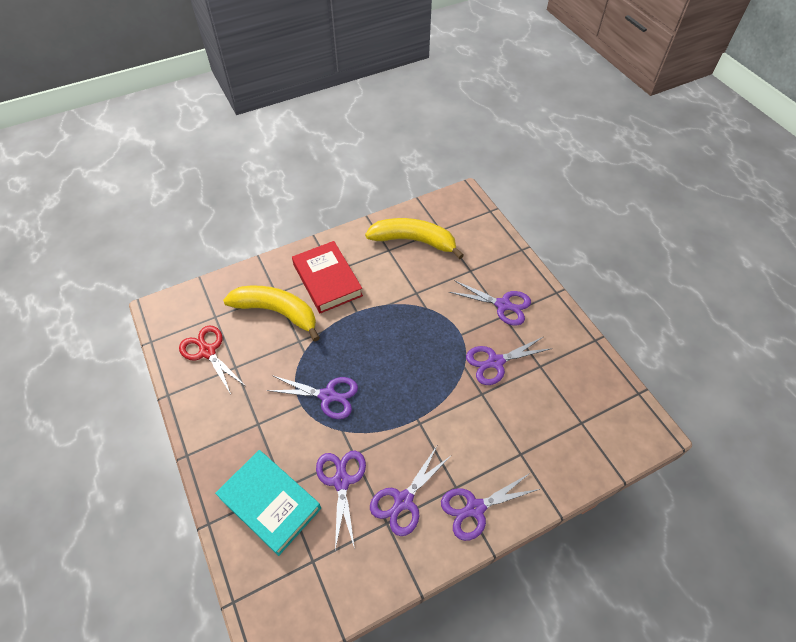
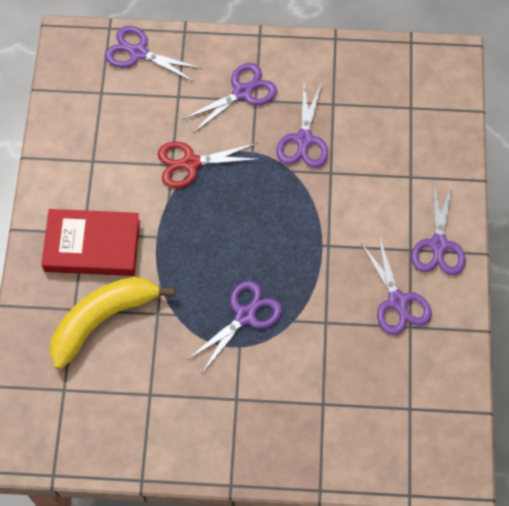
camera: 60 degrees left, 10 degrees up
(207, 351) = (109, 416): red scissors -> red scissors (191, 163)
(270, 503) = (331, 423): turquoise book -> none
(341, 481) = (347, 347): purple scissors -> purple scissors (138, 53)
(414, 241) = (98, 128): yellow banana -> none

